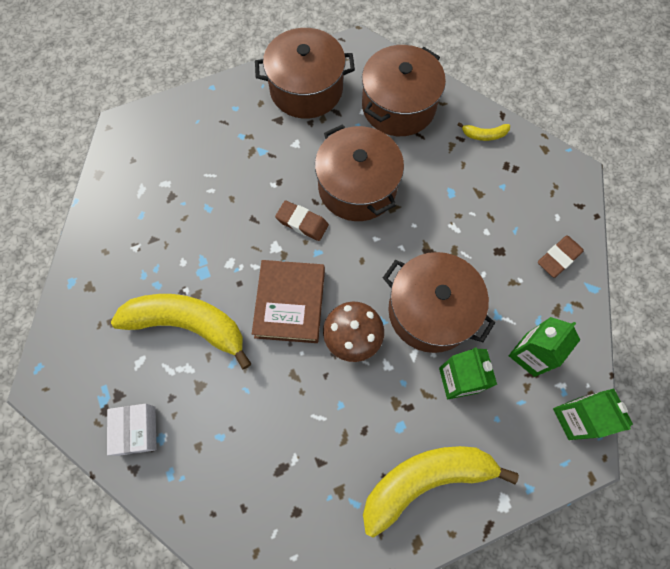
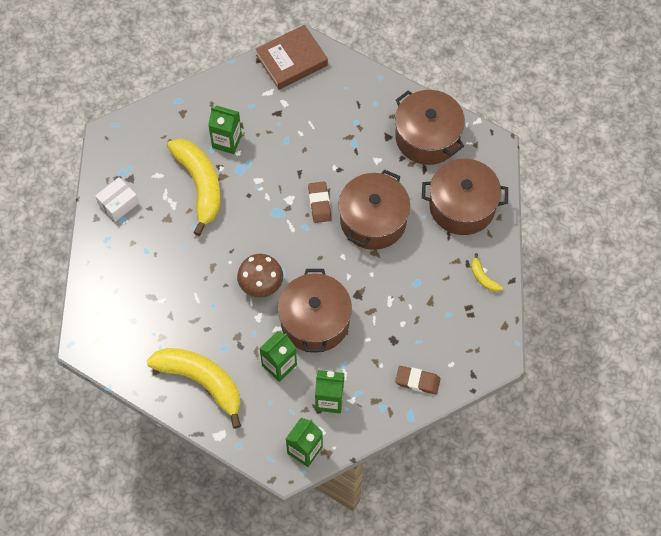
camera: 55 degrees right, 5 degrees down
(160, 264) = (227, 141): none -> green carton
(290, 303) = (257, 234): brown book -> brown book (292, 60)

